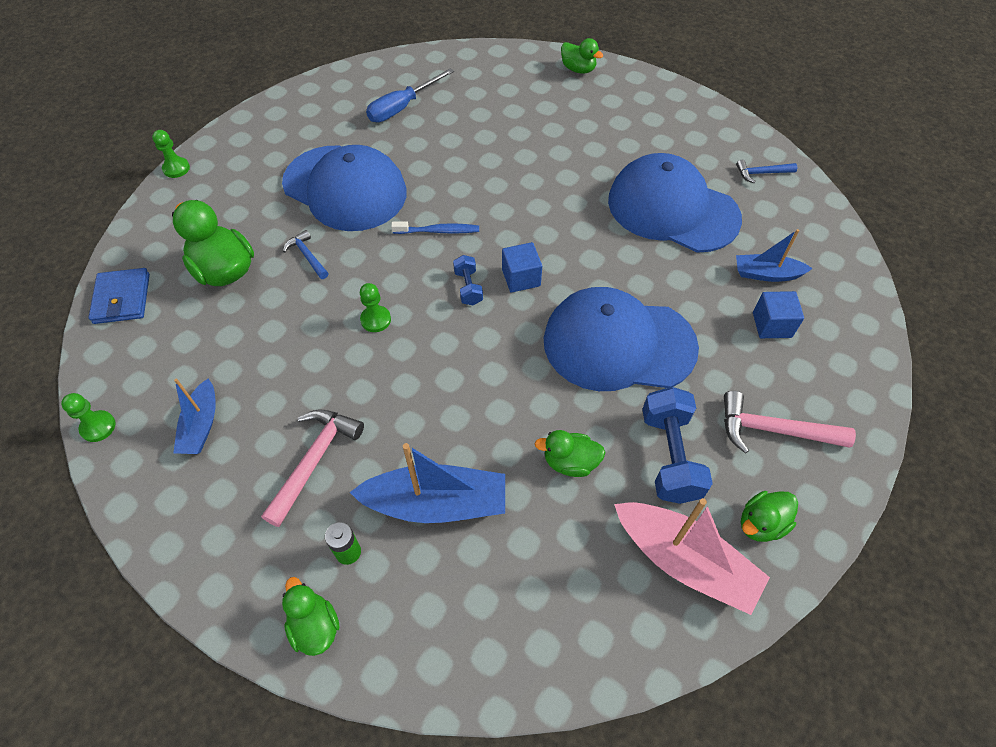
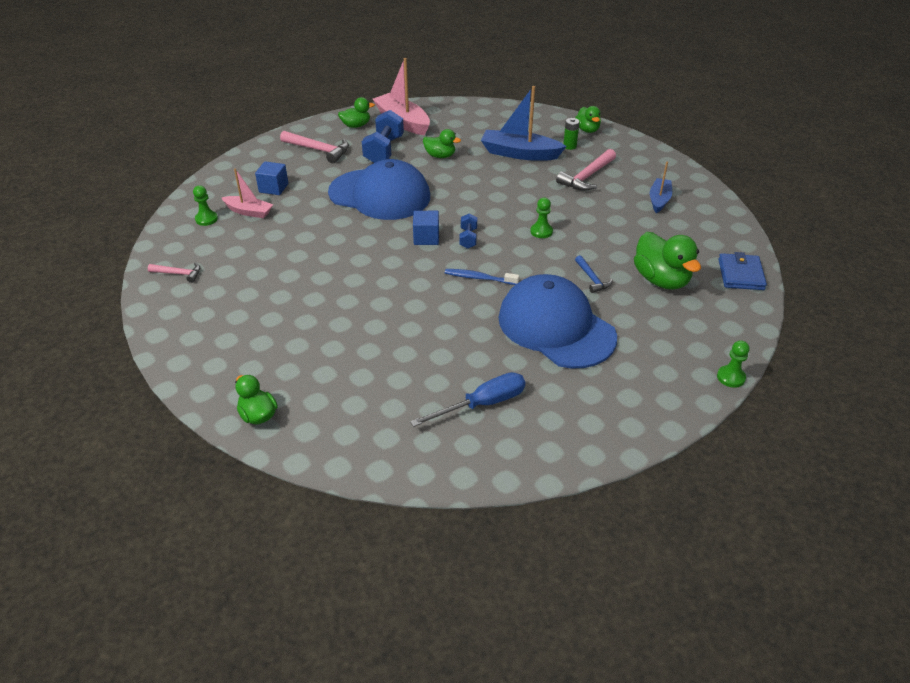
camera: 165 degrees left, 15 degrees down
(98, 427) = (727, 209): green pawn -> green pawn (206, 219)
(672, 209) = (278, 261): blue cap -> none
(761, 173) = (179, 274): blue hammer -> pink hammer
(766, 274) = (249, 212): blue boat -> pink boat

